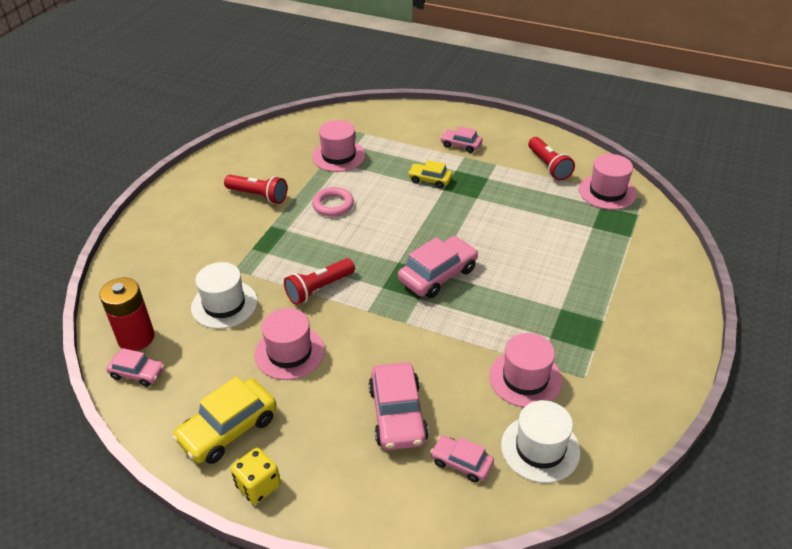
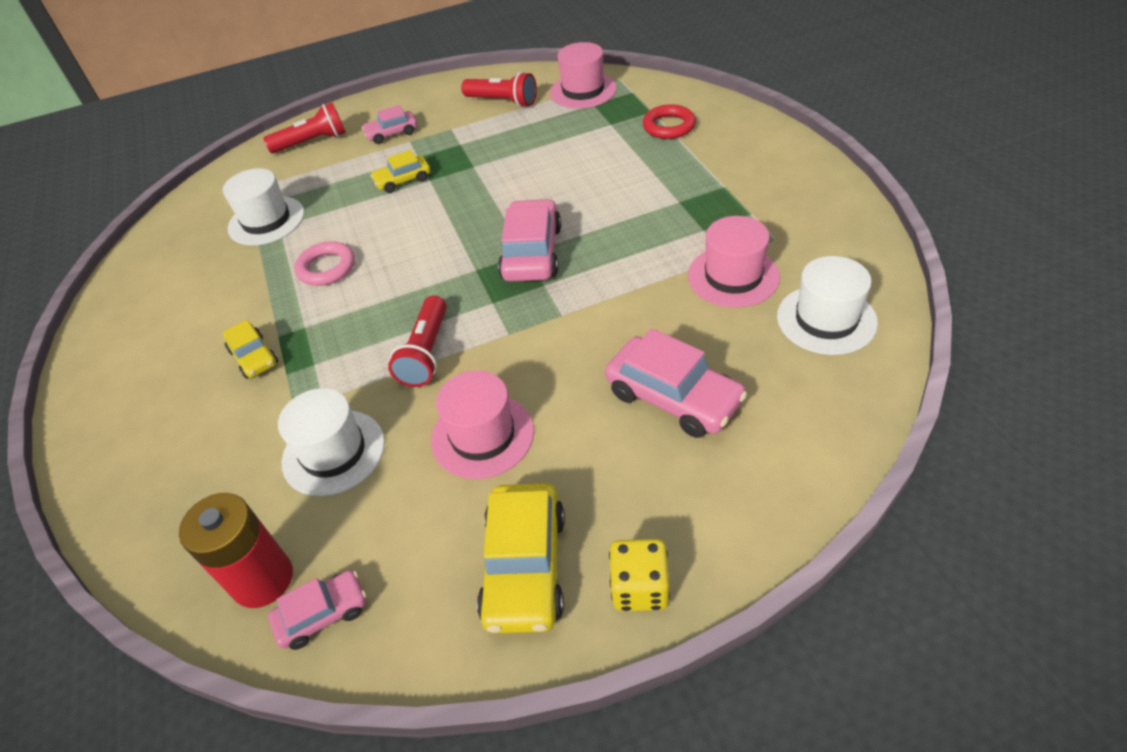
camera: 40 degrees left, 5 degrees up
(249, 229) = (254, 357): none -> yellow car
(258, 196) = (218, 318): red flashlight -> red flashlight (312, 142)
(338, 156) = (266, 221): pink hat -> white hat
(461, 463) = (787, 387): pink car -> none
(627, 255) = (669, 126): none -> red ring

